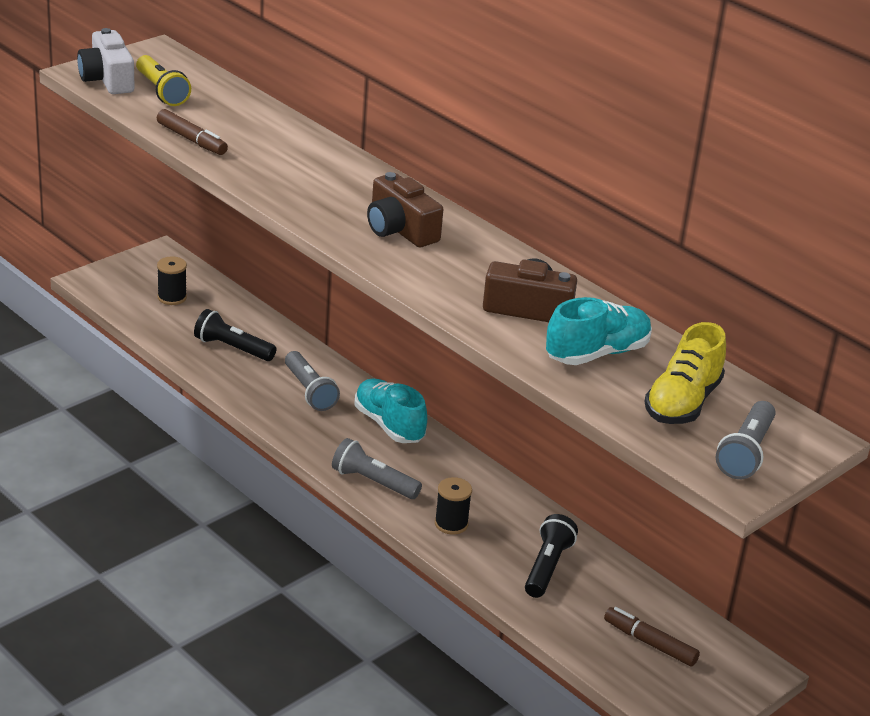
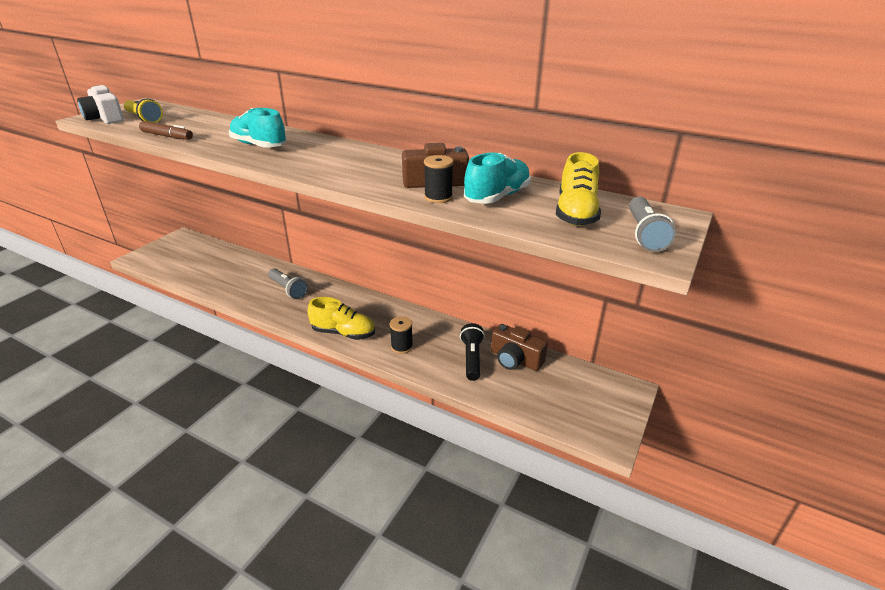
camera: 15 degrees left, 0 degrees up
(172, 297) = (190, 257): black spool -> black spool (438, 197)
(232, 348) = (234, 276): black flashlight -> none
(373, 482) = (343, 333): grey flashlight -> yellow shoe
(389, 425) = (342, 297): turquoise shoe -> turquoise shoe (259, 146)
(400, 229) = (326, 157): brown camera -> brown camera (515, 359)
(650, 643) = (557, 390): brown marker -> none

